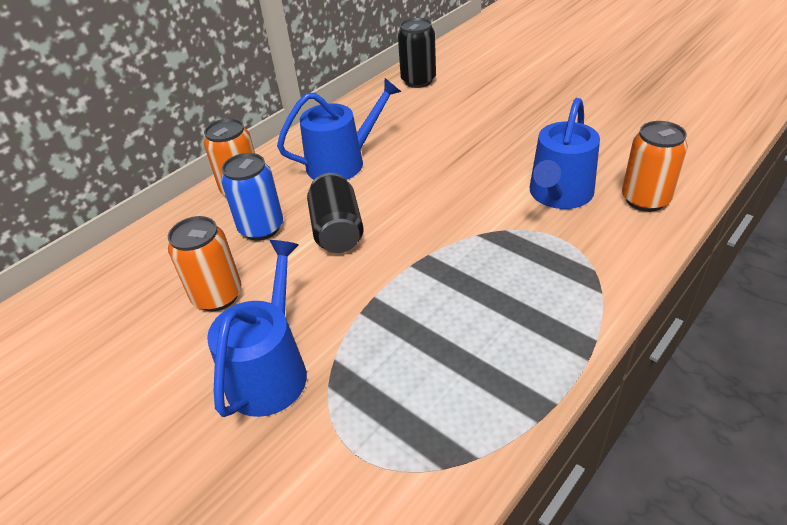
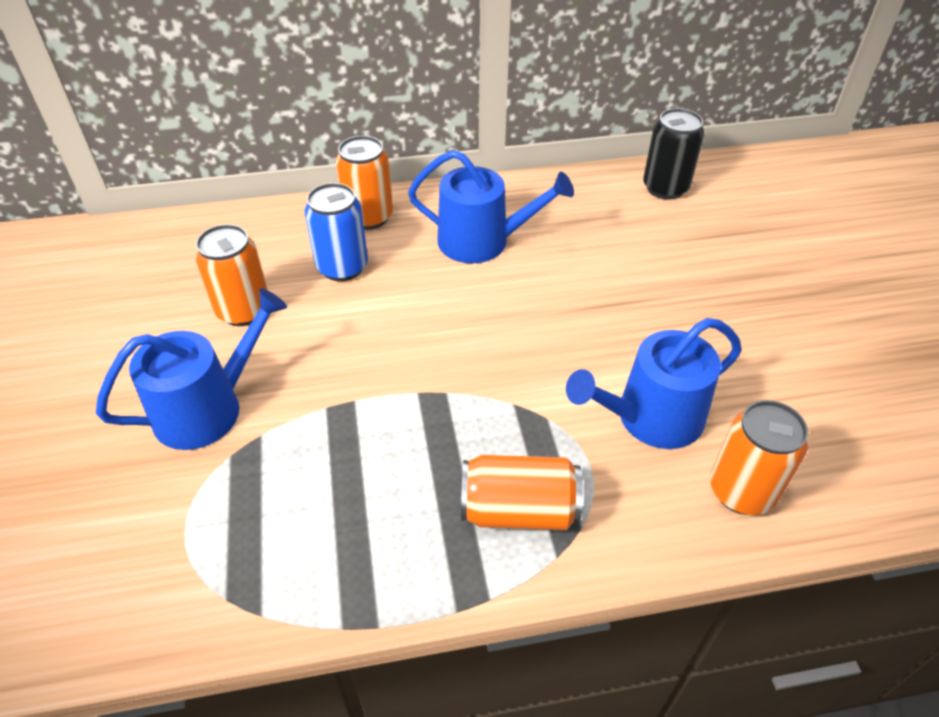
camera: 35 degrees right, 5 degrees up
(337, 230) = (398, 312): black can -> none
(552, 285) = (519, 510): none -> orange can

